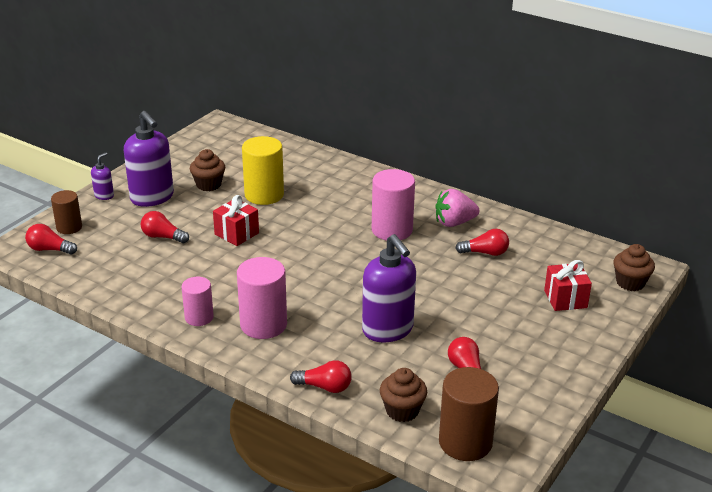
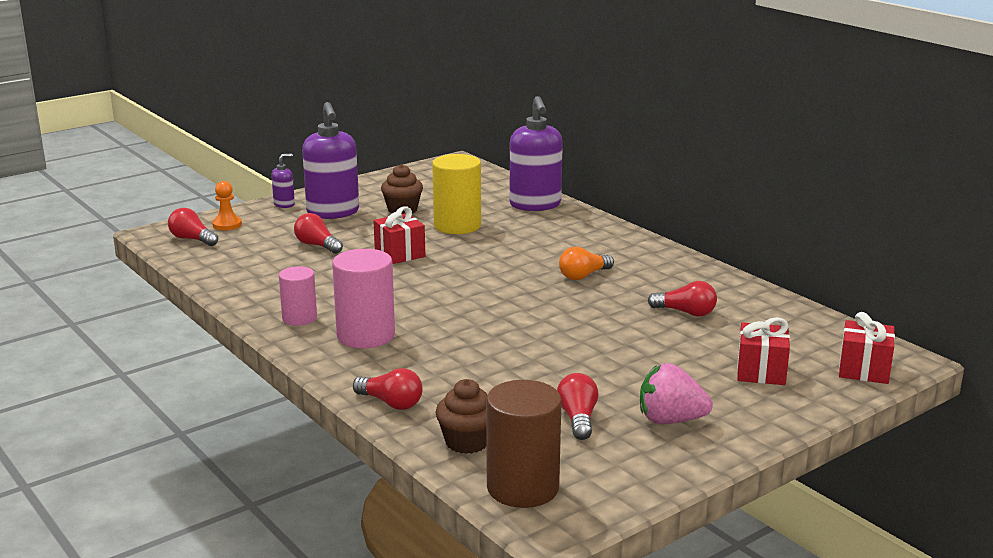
camera: 20 degrees right, 10 degrees down
(69, 227) = (227, 225): brown cylinder -> orange pawn
(388, 330) = (508, 364): purple soap dispenser -> purple soap dispenser (535, 205)
(392, 230) = (583, 276): pink cylinder -> orange light bulb
(454, 223) = (666, 280): pink strawberry -> pink strawberry (670, 420)
(630, 283) = (864, 370): brown cupcake -> red gift

